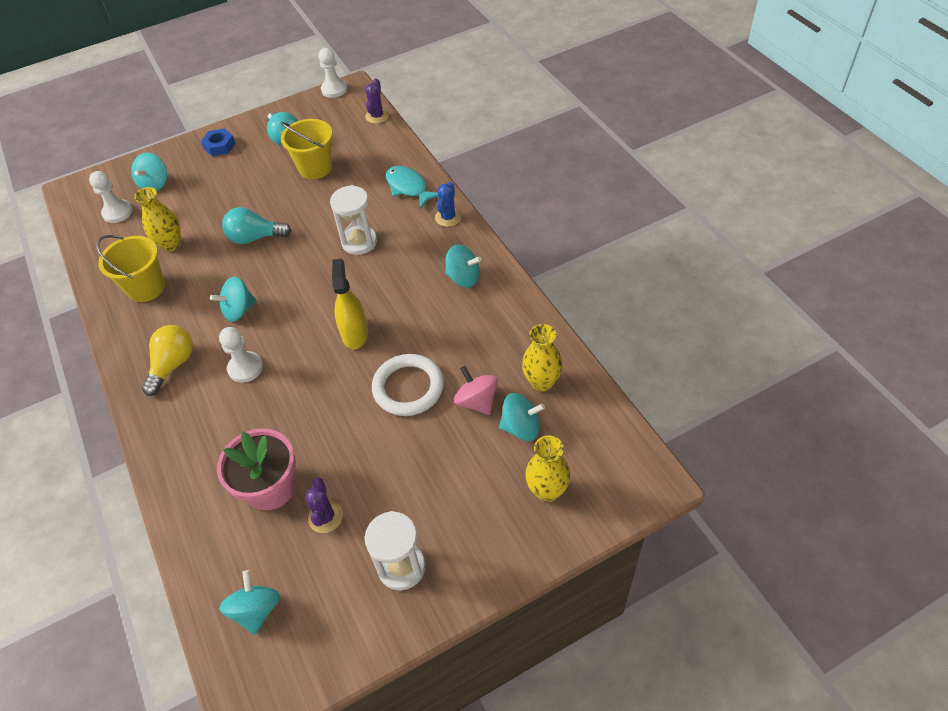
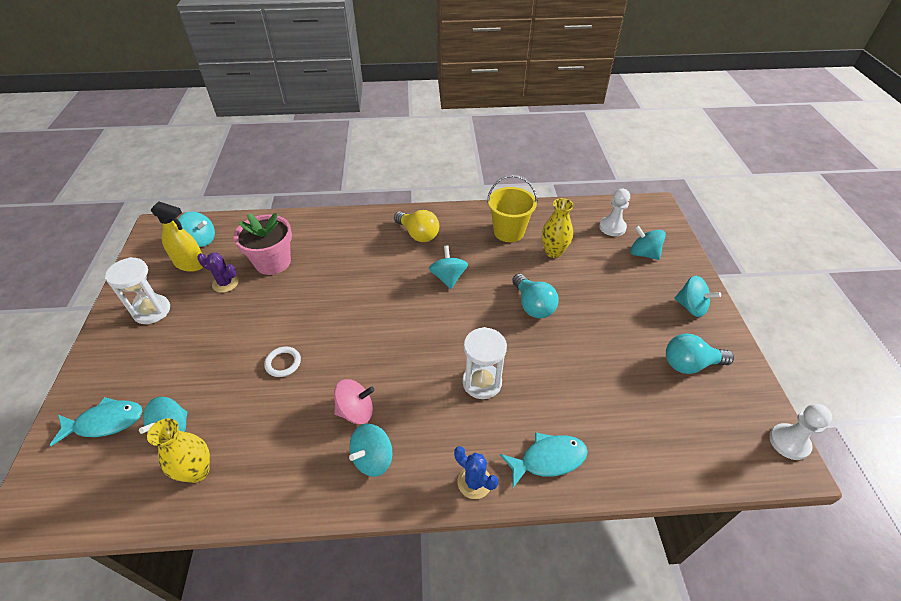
camera: 110 degrees right, 5 degrees down
(219, 146) = (691, 307): blue nut -> turquoise spinning top
(245, 368) = (385, 270): white pawn -> none
(255, 238) = (533, 305): turquoise light bulb -> turquoise light bulb turned 135 degrees clockwise
(315, 168) = (622, 378): yellow bucket -> none
(355, 334) = (368, 344): yellow spray bottle -> yellow spray bottle (190, 264)
(377, 116) = (712, 474): purple cactus -> none
(408, 387) = (283, 363): white ring -> white ring, size x0.54
(477, 401) = (227, 407): pink spinning top -> pink spinning top (356, 411)
(547, 491) = (105, 422): yellow vase -> turquoise fish

